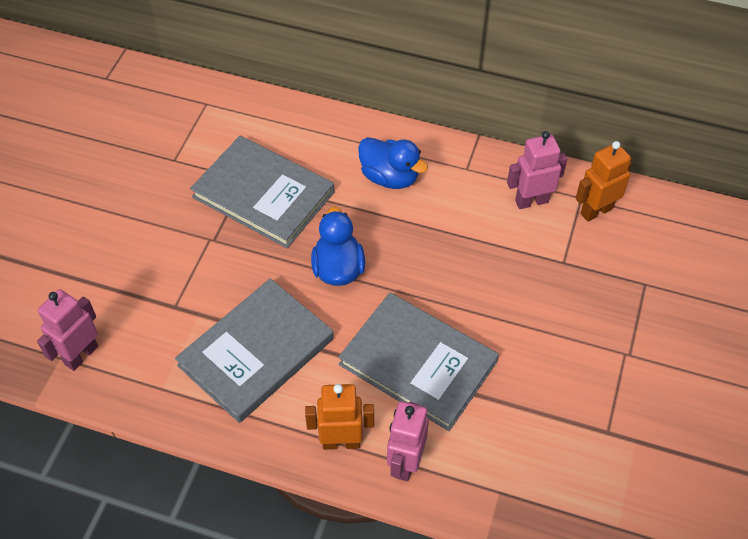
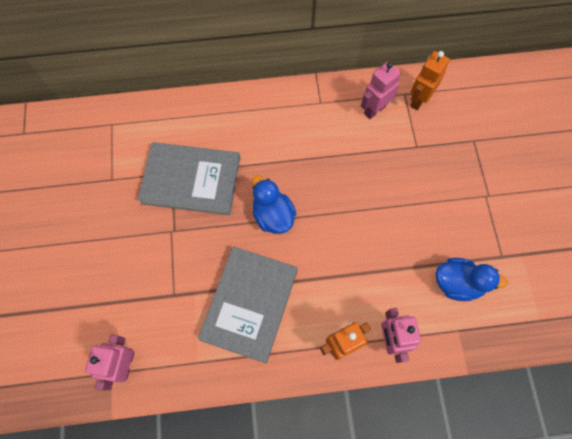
camera: 25 degrees left, 15 degrees up
(390, 177) = (272, 130): blue duck -> blue duck (457, 283)
(418, 363) = (361, 262): grey book -> none

